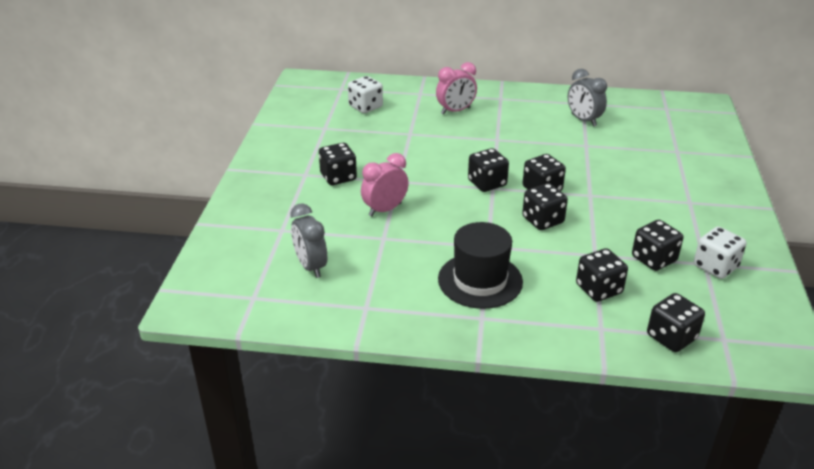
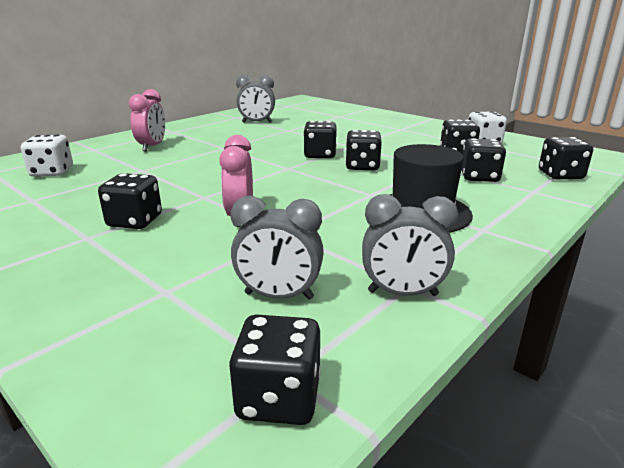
camera: 55 degrees left, 10 degrees down
(354, 308) = (402, 293): none -> grey clock
(487, 183) = (278, 167): black dice -> black dice (278, 398)

